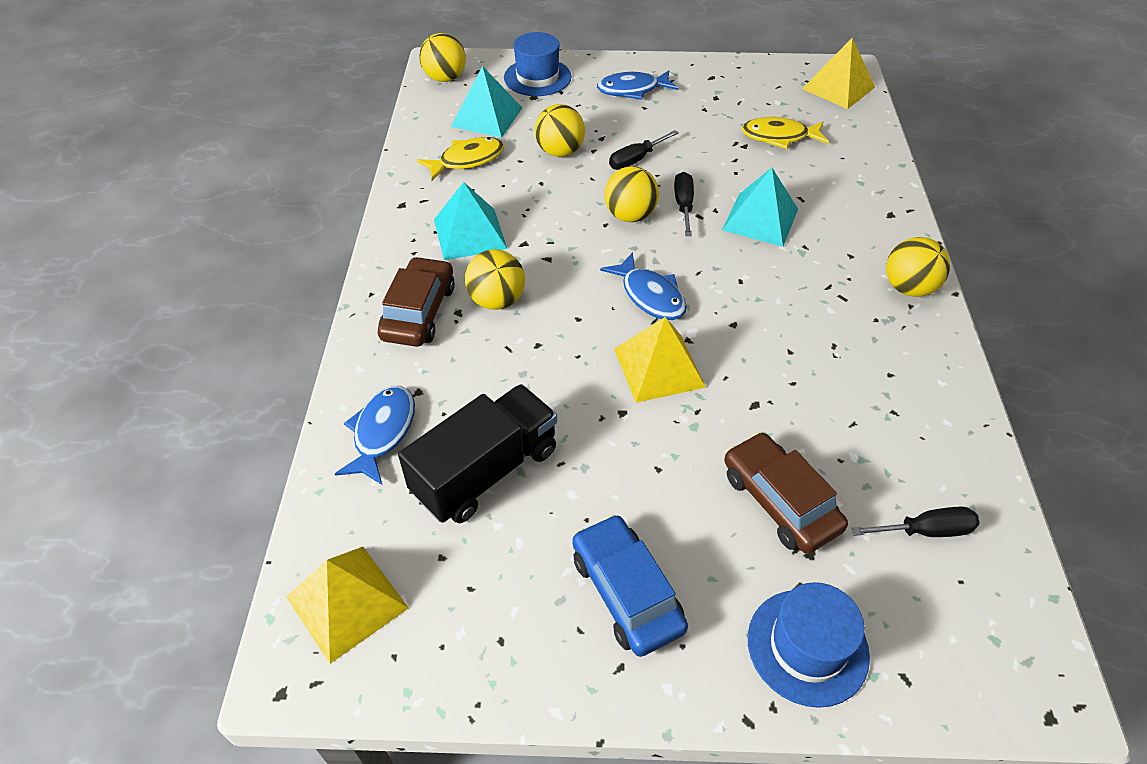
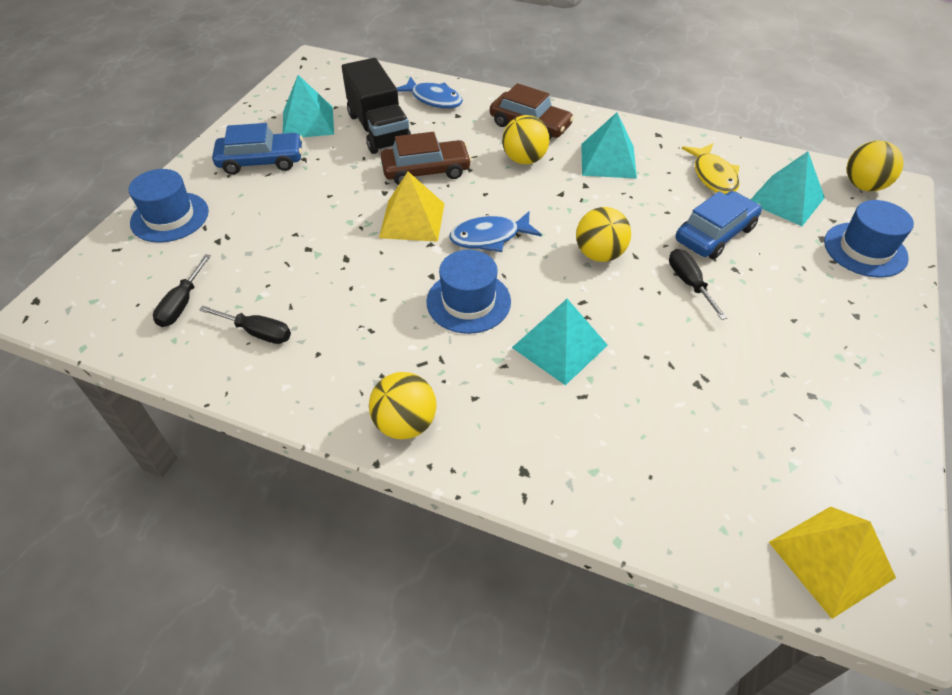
camera: 110 degrees right, 0 degrees up
(347, 602) = (333, 77): yellow pyramid -> none
(500, 576) = (308, 122): none -> turquoise pyramid
(560, 152) = (715, 234): yellow ball -> blue car
(632, 90) = (834, 320): blue fish -> none
(683, 205) = (602, 295): black screwdriver -> black screwdriver (257, 332)
(749, 287) = (468, 301): none -> blue hat
(779, 137) = (710, 426): yellow fish -> none
(780, 501) = (263, 241): brown car -> brown car (426, 171)

